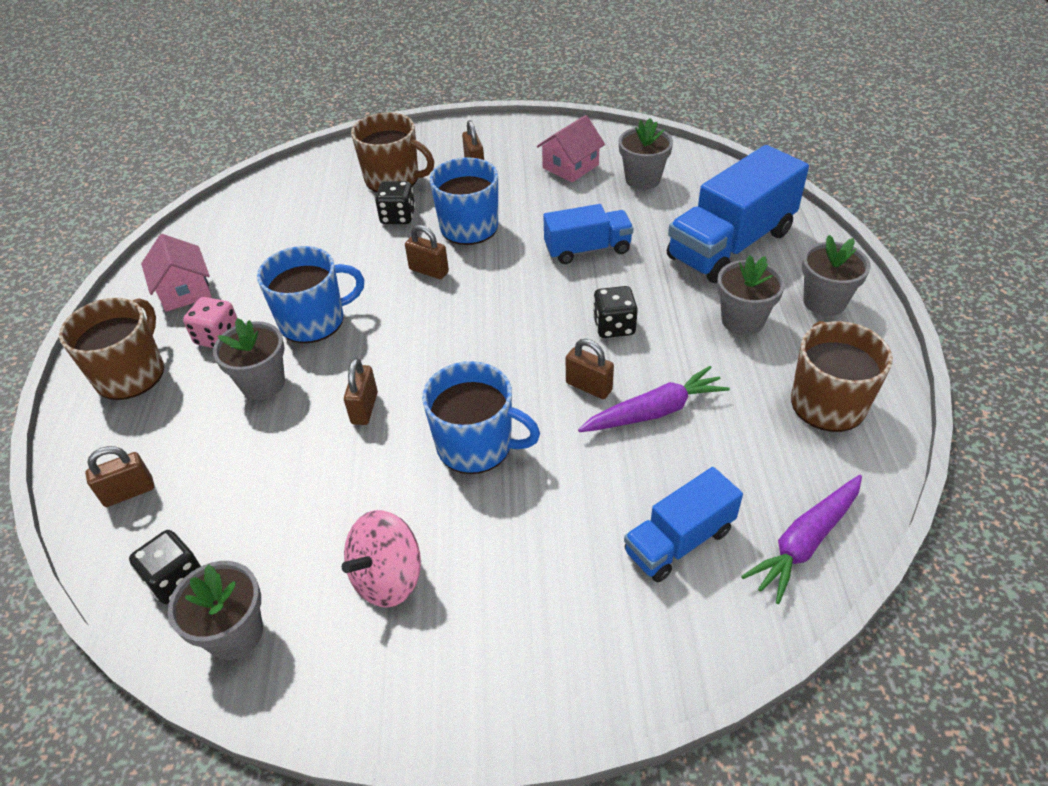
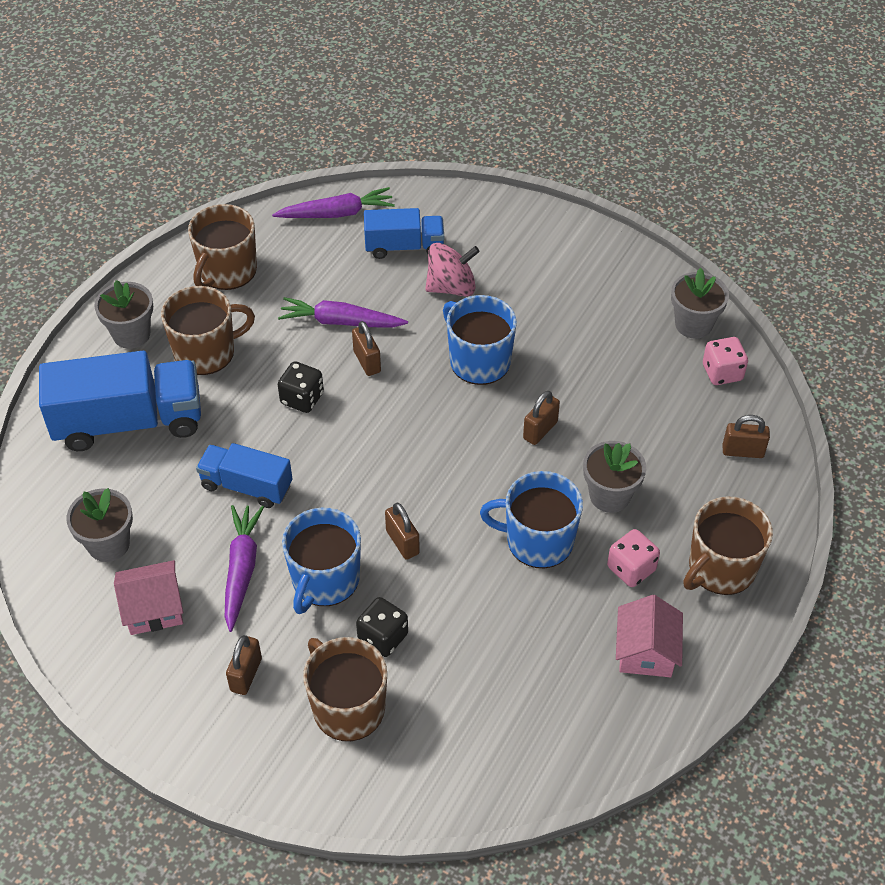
camera: 150 degrees left, 5 degrees up
(176, 579) = (722, 372): black dice -> pink dice
(388, 577) = (587, 310): pink spinning top -> pink spinning top (451, 287)
(535, 206) = (242, 569): none -> purple carrot
(742, 321) = (206, 352): grey flower pot -> brown mug

